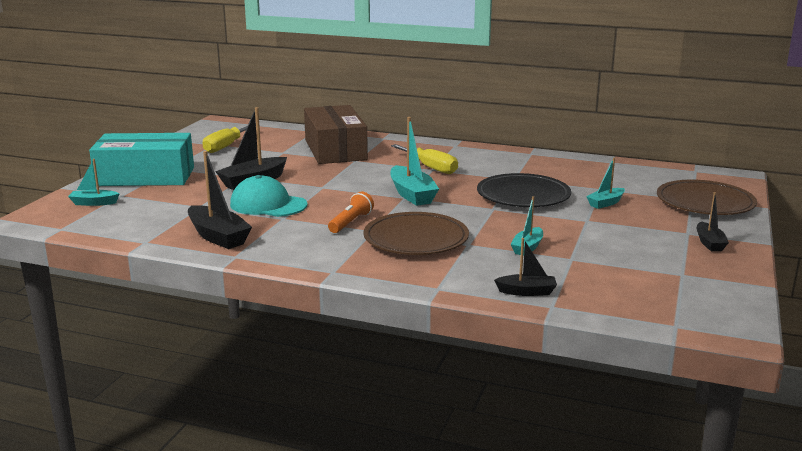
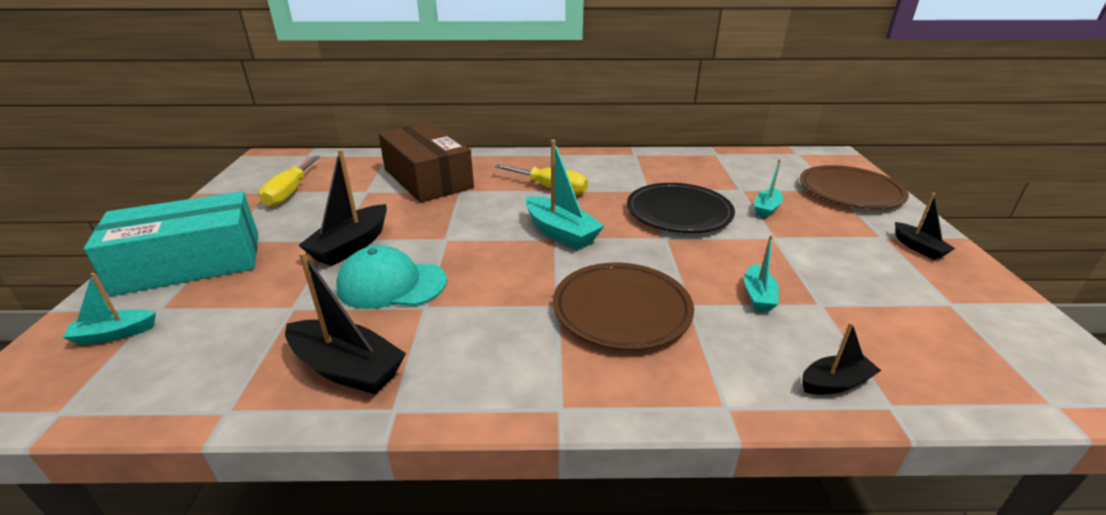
camera: 20 degrees left, 10 degrees up
(351, 222) = (520, 296): orange flashlight -> none

